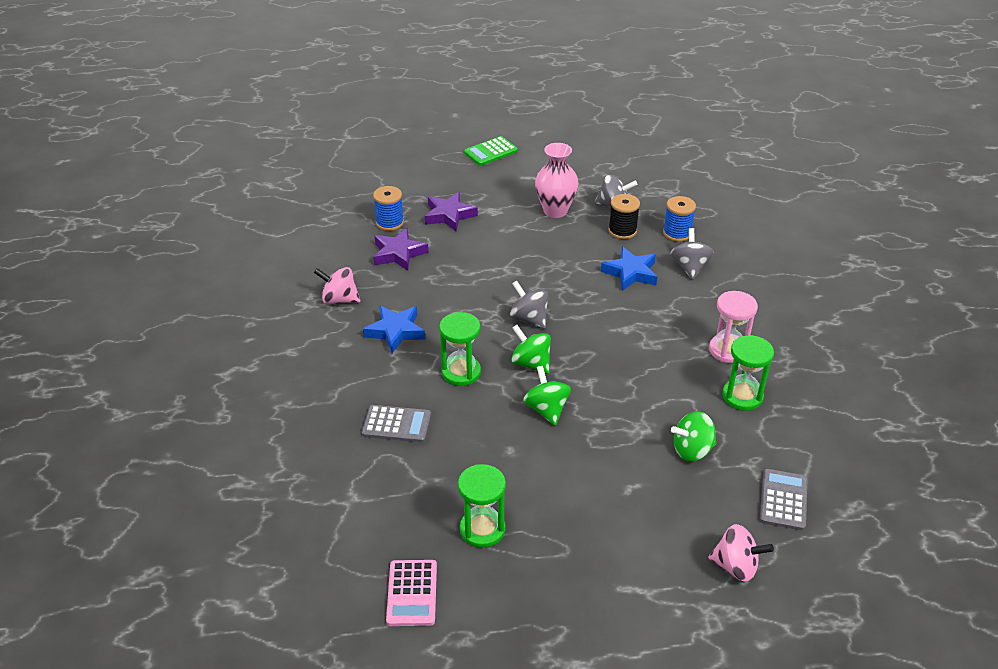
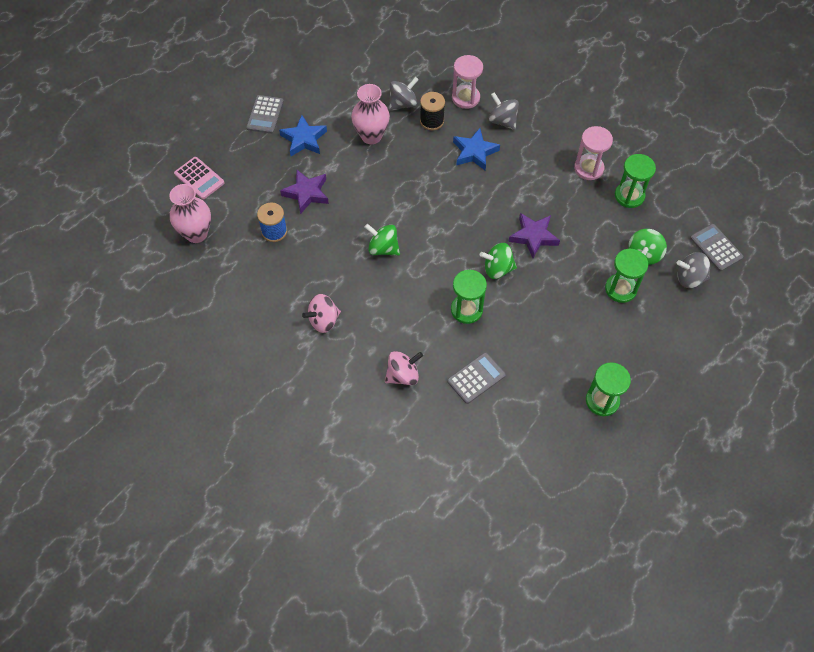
camera: 45 degrees left, 20 degrees up
(334, 190) = (196, 233): none -> pink vase
(395, 331) = (391, 314): blue star -> blue star (304, 139)
(398, 253) = (314, 252): purple star -> purple star (533, 237)
(412, 593) = (614, 471): pink calculator -> pink calculator (199, 178)
(490, 152) = (265, 115): green calculator -> grey calculator
(529, 319) = (458, 237): grey spinning top -> grey spinning top (690, 278)
(546, 409) = (543, 294): green spinning top -> green spinning top (383, 248)
(628, 459) = (620, 289): none -> green hourglass
(677, 233) = (465, 98): blue spool -> pink hourglass
(736, 566) = (737, 308): pink spinning top -> pink spinning top (403, 375)

